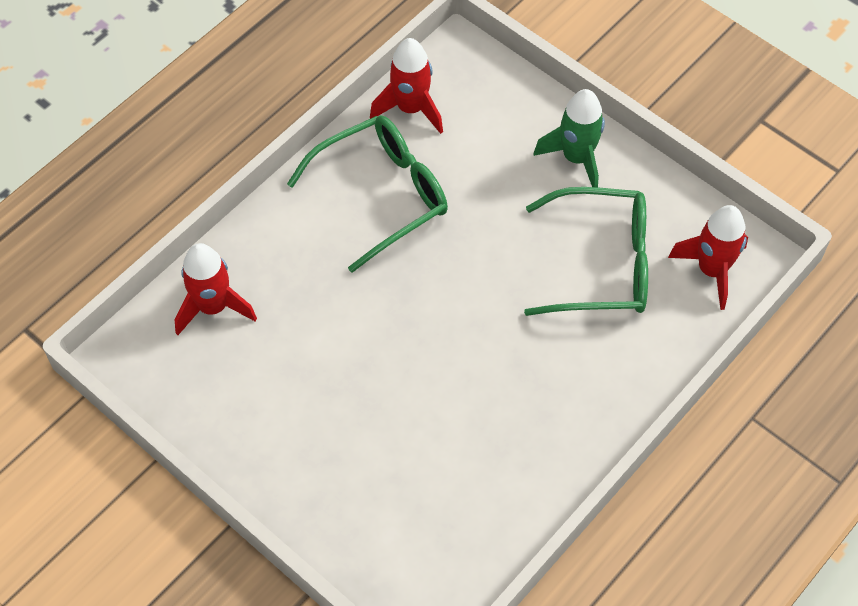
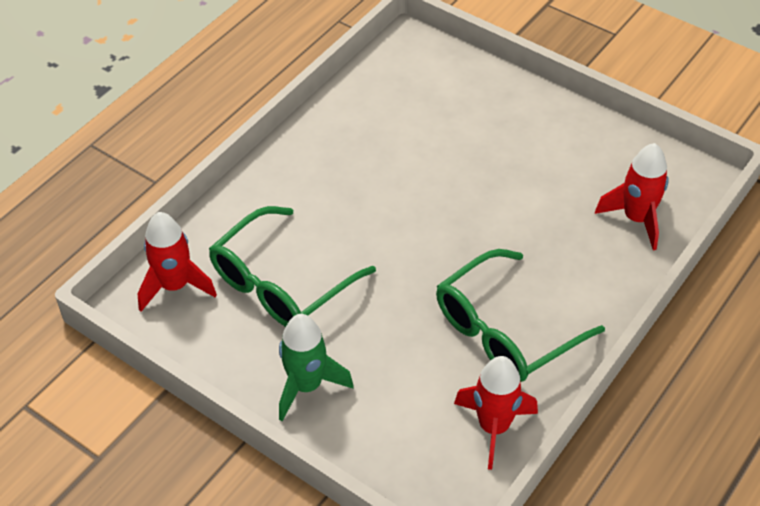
camera: 175 degrees right, 10 degrees down
(601, 264) = (281, 283): green glasses -> green glasses turned 45 degrees counterclockwise

